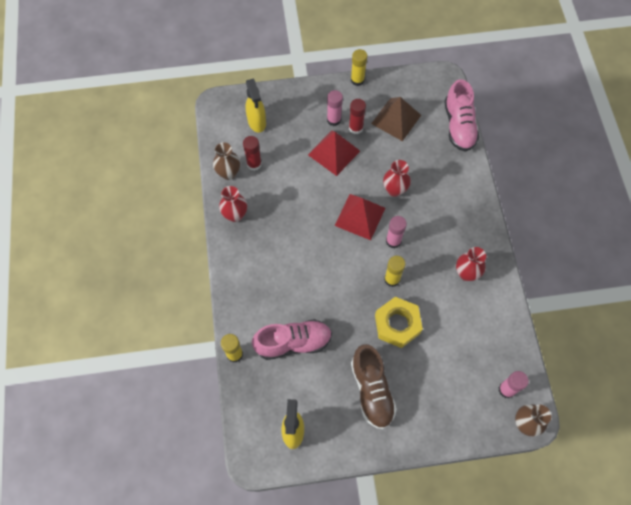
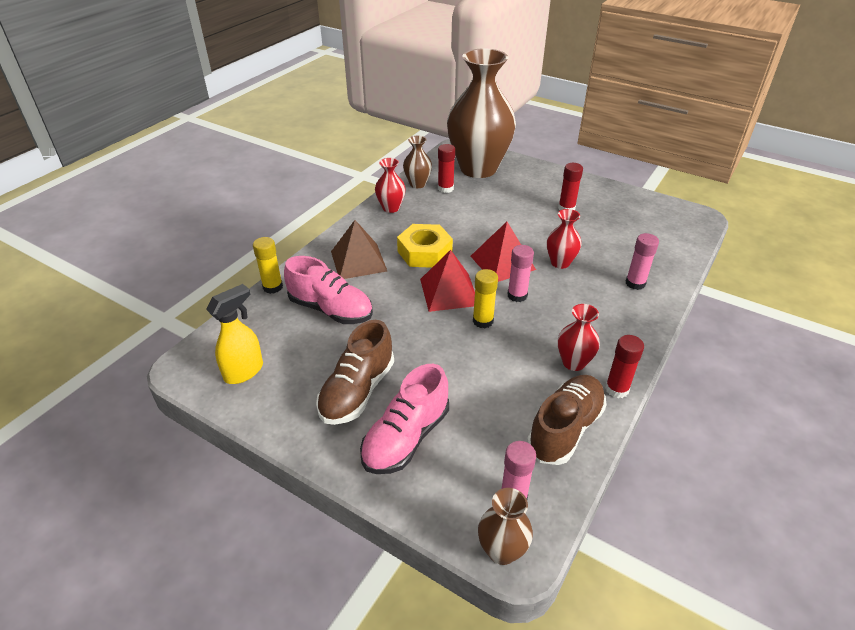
camera: 40 degrees right, 25 degrees down
(257, 122) = (478, 168): yellow spray bottle -> brown vase
(334, 120) = (550, 195): pink glue stick -> pink glue stick (635, 283)
(334, 152) = (526, 213): red pyramid -> red pyramid (449, 292)
(357, 80) = (602, 183): yellow glue stick -> none
(396, 119) = (615, 220): brown pyramid -> brown pyramid (358, 261)
(397, 324) = (447, 357): yellow nut -> yellow nut (424, 252)
(459, 125) = (683, 253): pink shoe -> pink shoe (406, 437)
(497, 326) = (565, 429): none -> brown shoe
(501, 276) = (617, 389): none -> red glue stick

